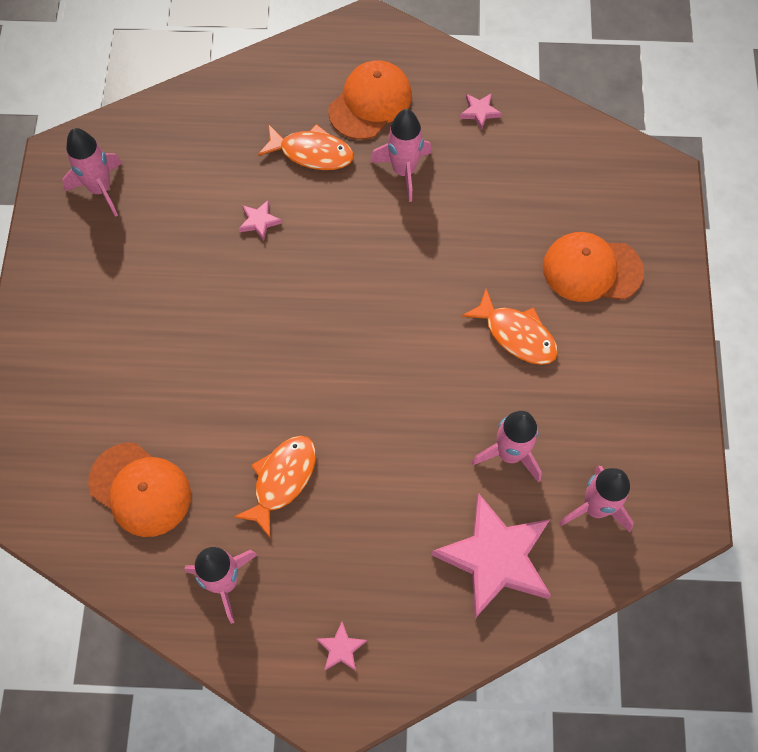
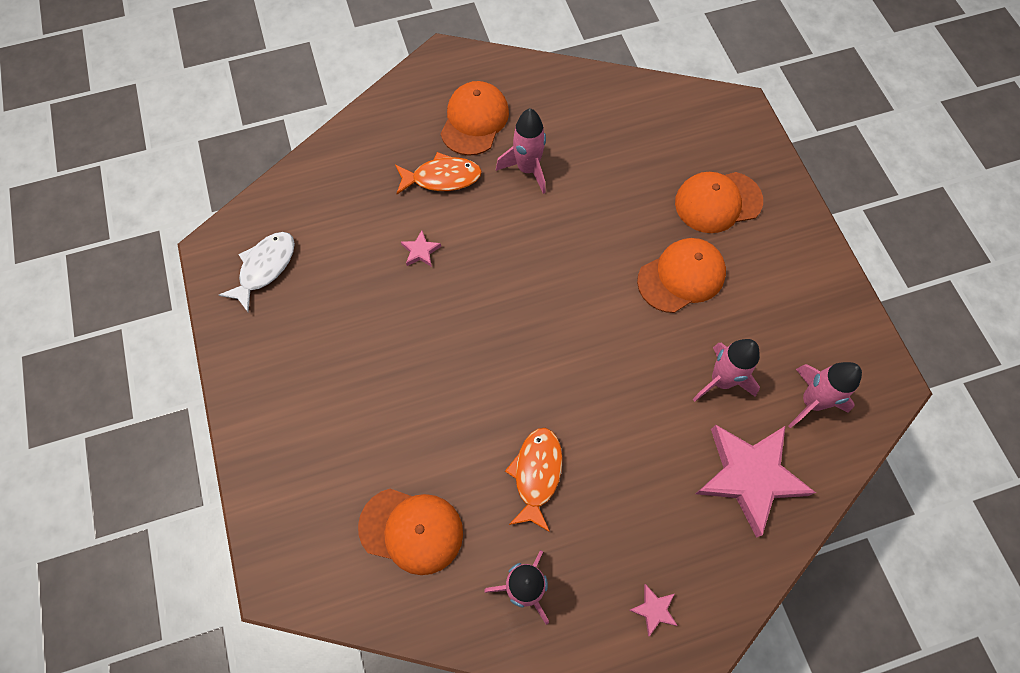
camera: 20 degrees left, 0 degrees up
(101, 189) = (265, 268): pink rocket -> white fish
(479, 112) = (569, 101): pink star -> none
(516, 335) = (681, 277): orange fish -> orange cap

